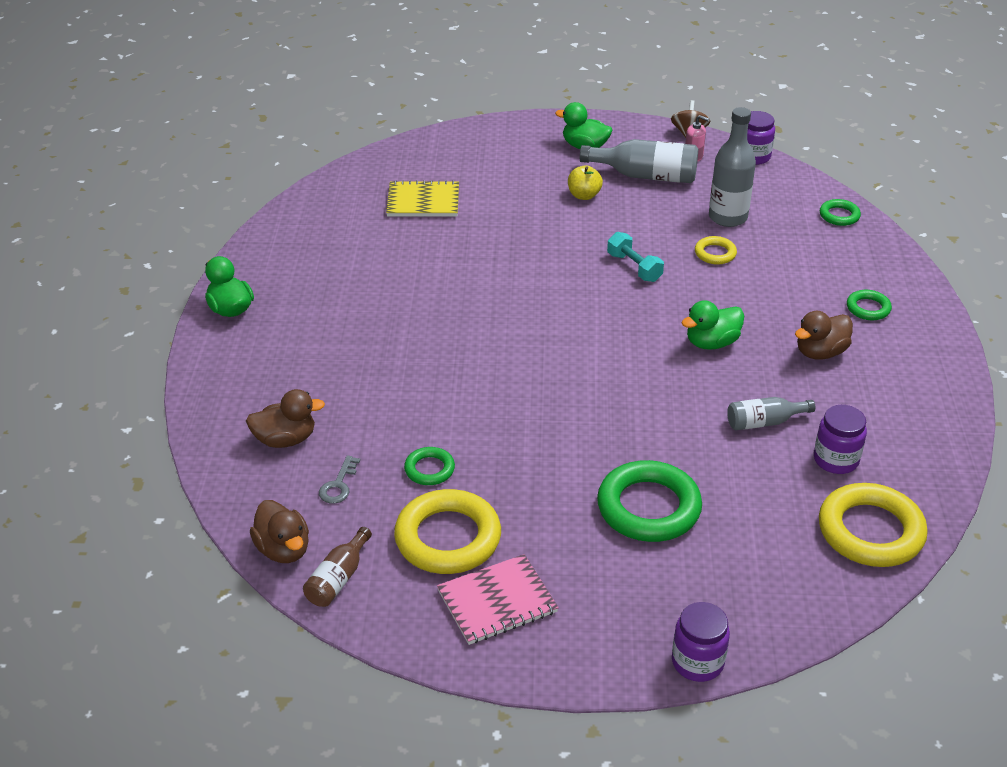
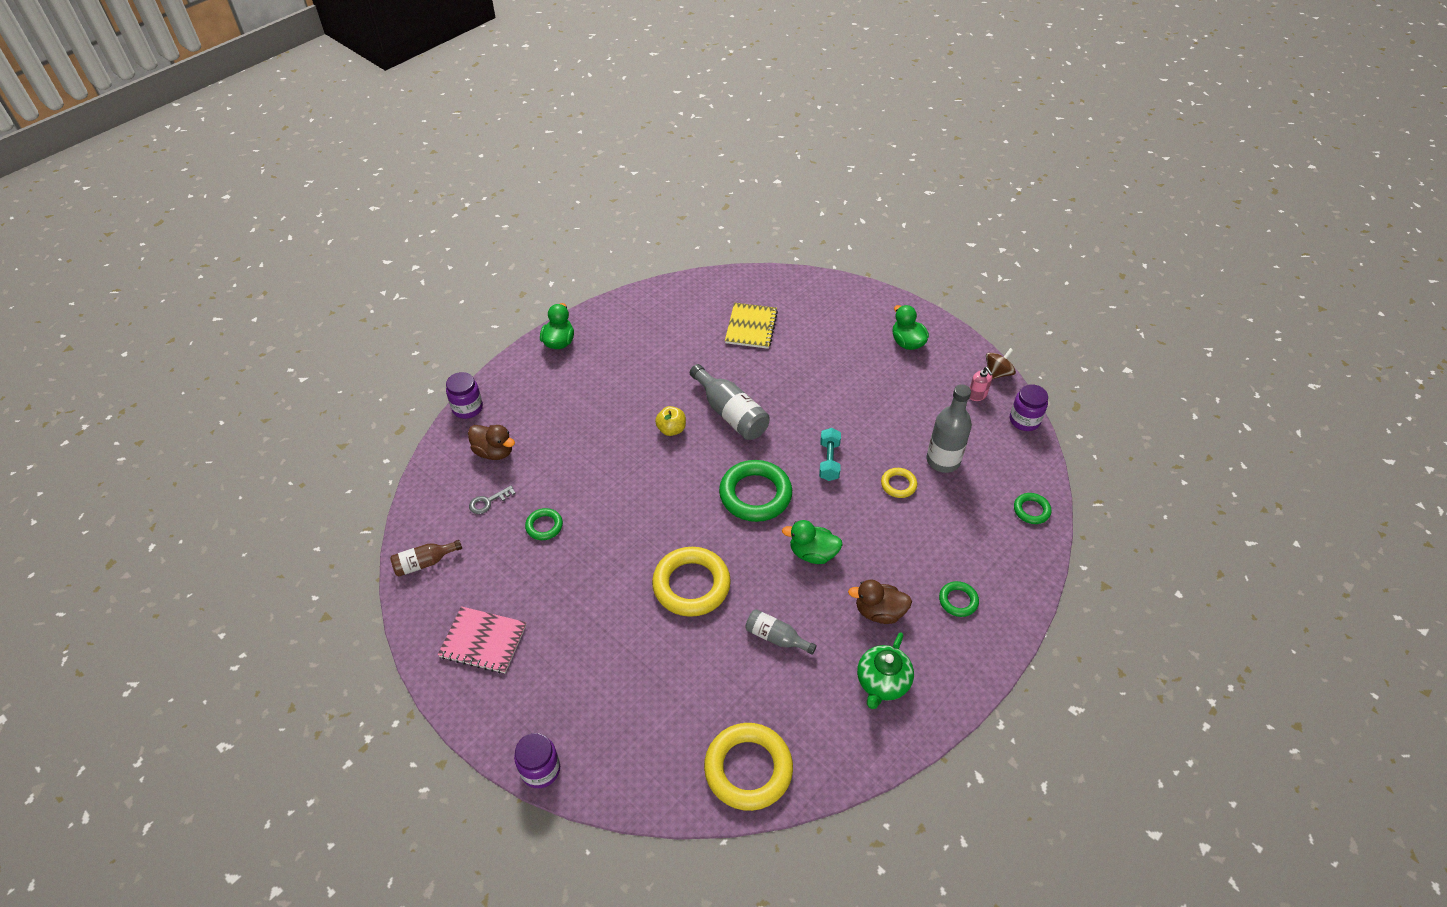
camera: 40 degrees right, 10 degrees up
(283, 549) = (419, 524): brown duck -> none
(423, 201) = (751, 327): yellow notebook -> yellow notebook turned 60 degrees clockwise
(448, 538) = (504, 579): yellow ring -> yellow ring (691, 585)
(584, 195) = (861, 383): yellow apple -> yellow apple (671, 429)
(646, 176) = (923, 391): grey bottle -> grey bottle (730, 413)
(648, 507) = (633, 644): green ring -> green ring (755, 494)
(836, 460) = (789, 700): purple jar -> purple jar (467, 408)
(888, 400) = (882, 682): none -> green teapot

